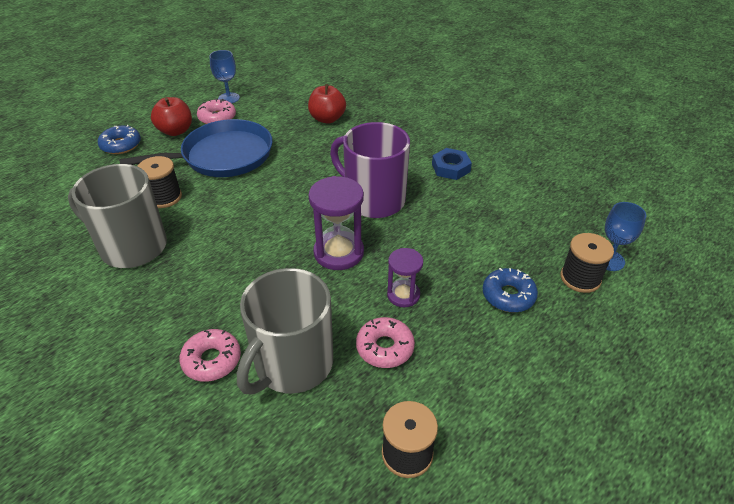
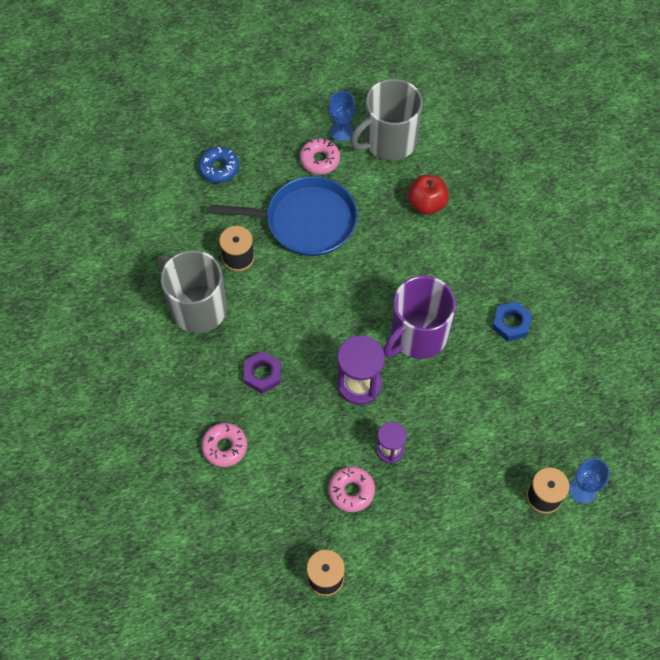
camera: 25 degrees right, 20 degrees up
(175, 131) = (274, 166): red apple -> none
(229, 278) = (262, 374): none -> purple nut
(292, 364) = (279, 475): grey mug -> grey mug (389, 141)
(373, 200) = (417, 335): purple mug -> purple mug turned 105 degrees counterclockwise
(508, 296) = (473, 487): blue donut -> none

